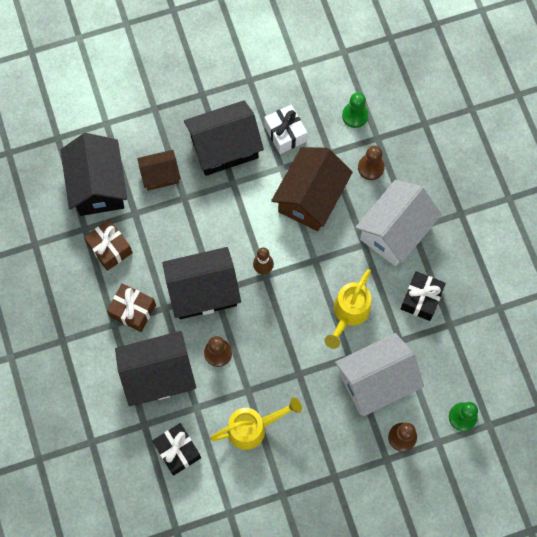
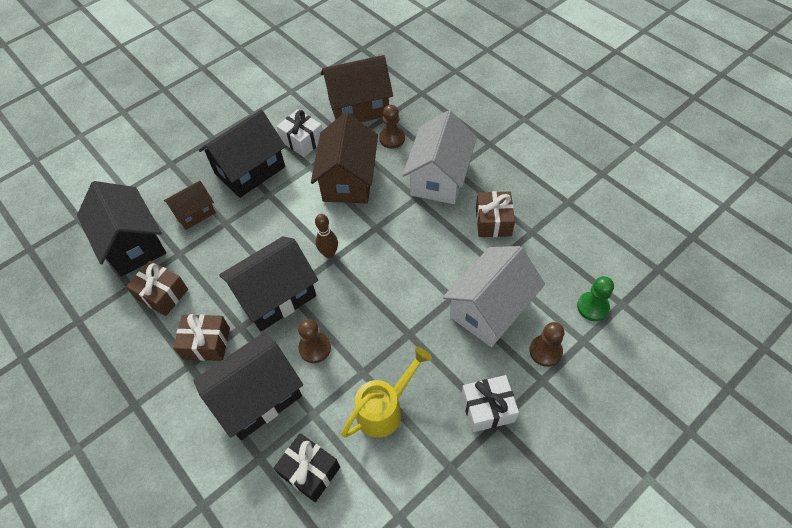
camera: 20 degrees left, 15 degrees down
(332, 463) = (487, 408): none -> white gift
(348, 314) = (431, 260): yellow watering can -> none
(355, 115) = (359, 107): green pawn -> brown house
(421, 299) = (493, 221): black gift -> brown gift

